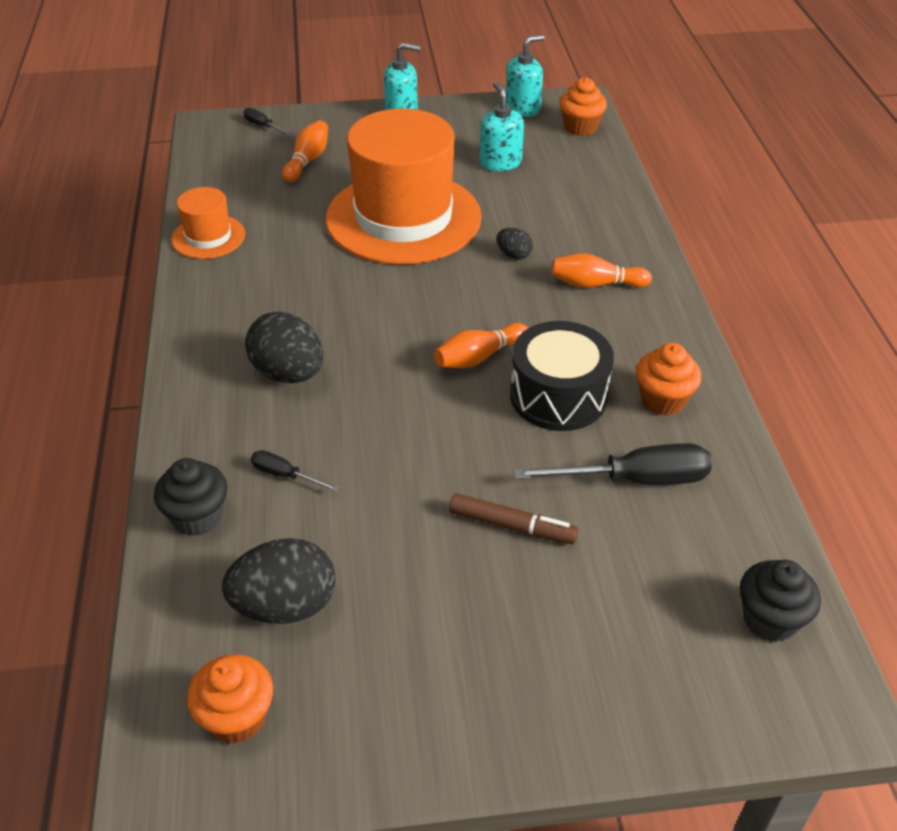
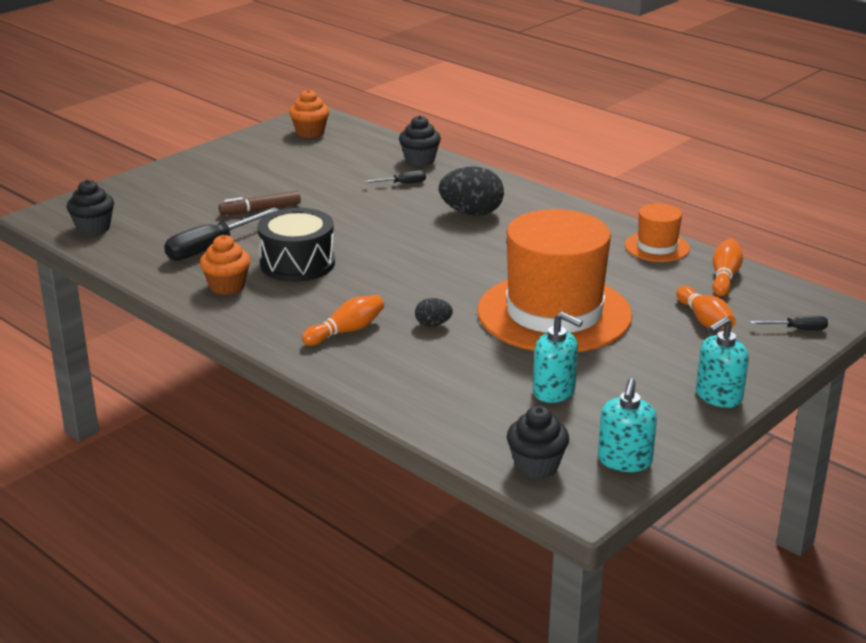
camera: 140 degrees right, 15 degrees down
(285, 606) = (335, 156): black egg -> none
(479, 357) = (372, 261): orange bowling pin -> orange bowling pin (724, 277)
(580, 127) = (536, 466): orange cupcake -> black cupcake

